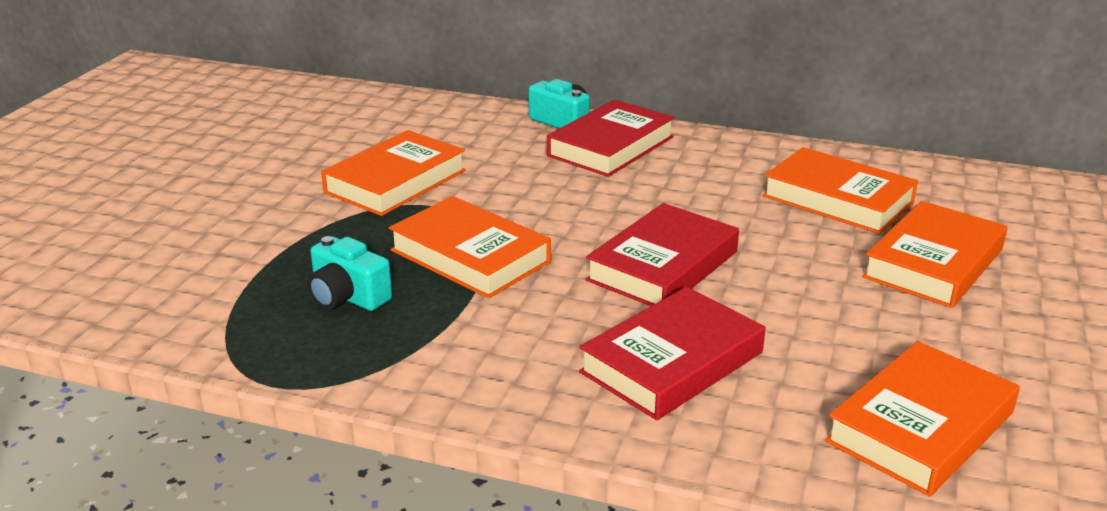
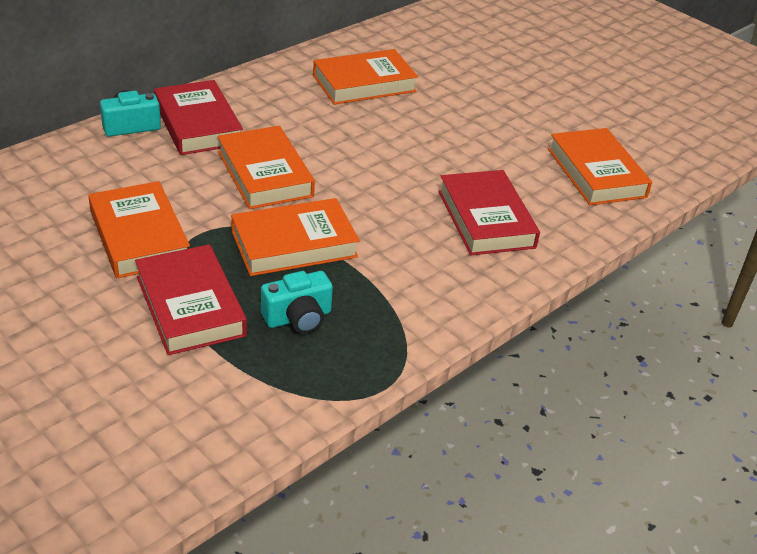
camera: 65 degrees left, 10 degrees up
(663, 266) = (381, 176): red book -> red book (190, 306)
(934, 263) = (461, 93): orange book -> orange book (265, 174)

